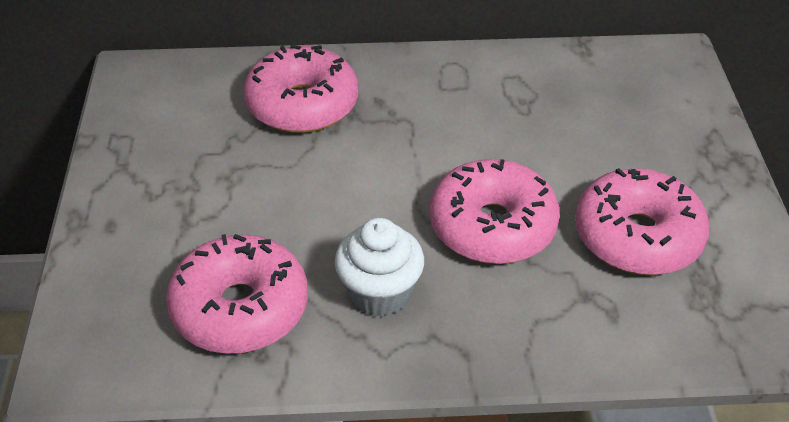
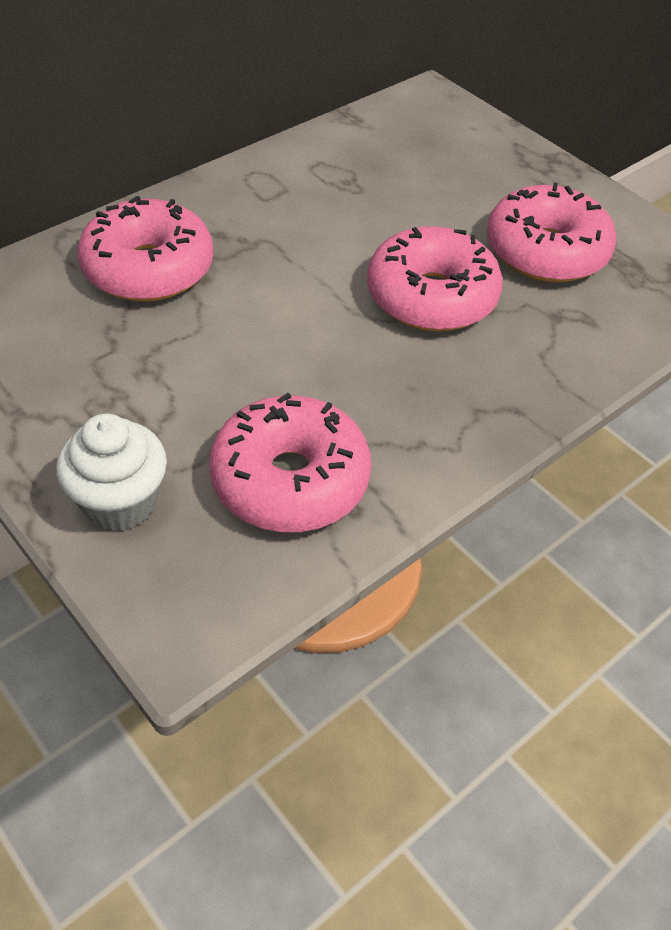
camera: 40 degrees left, 5 degrees up
(380, 293) = (399, 399): white cupcake -> white cupcake (120, 502)

